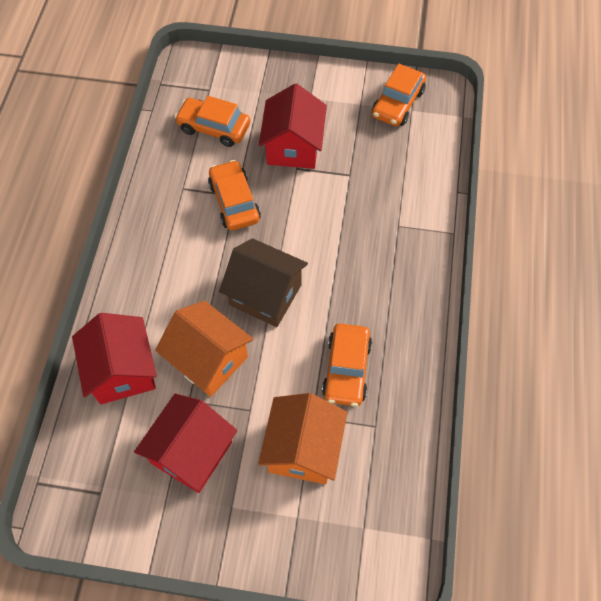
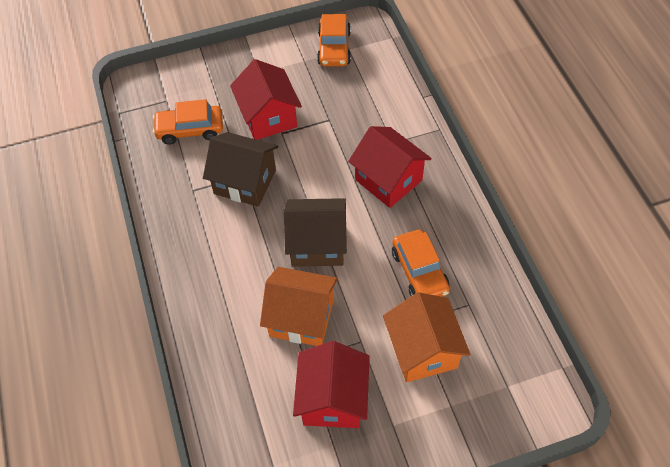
camera: 25 degrees left, 5 degrees down
(122, 371) = (232, 363): red house -> red house (388, 180)
(234, 202) = (245, 182): orange car -> brown house

